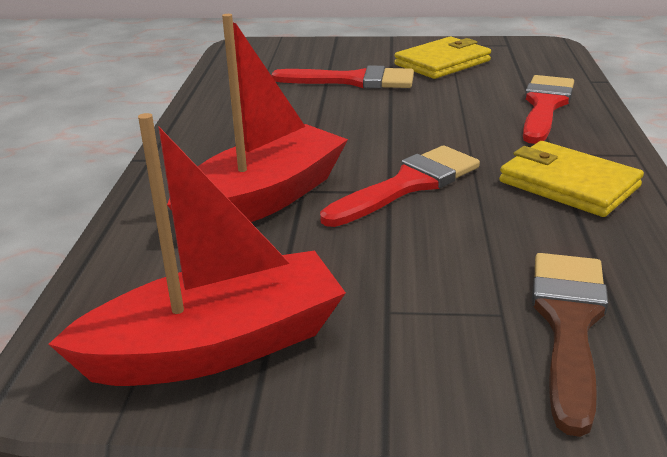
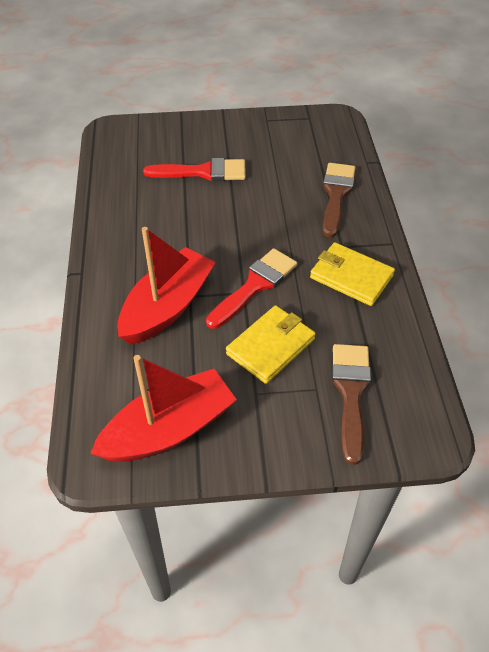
camera: 10 degrees left, 20 degrees up
(442, 63) = (264, 145): yellow wallet -> yellow wallet (271, 346)
(545, 106) = (336, 195): red brush -> brown brush

